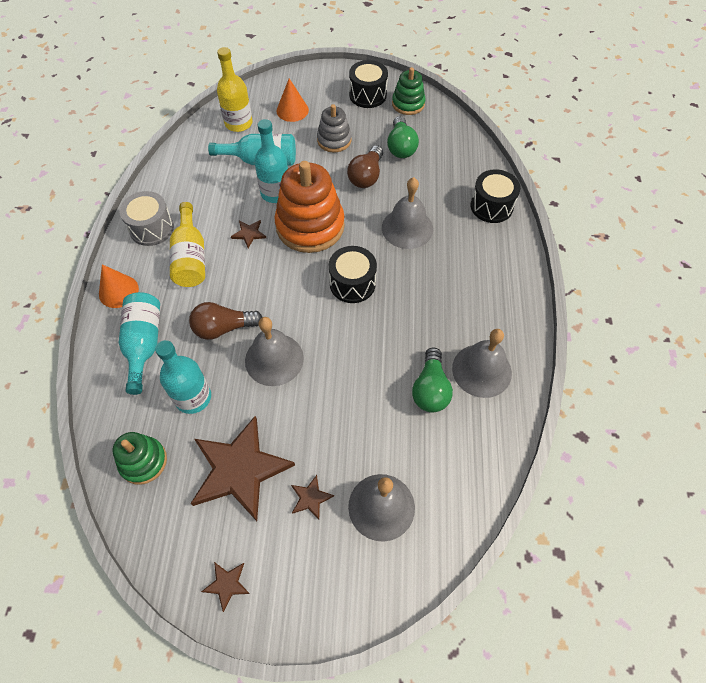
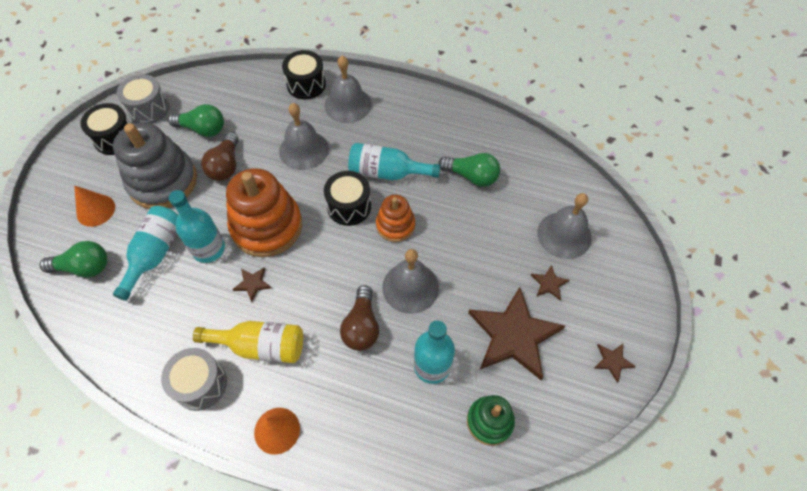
camera: 75 degrees left, 0 degrees up
(144, 344) = (356, 408): turquoise bottle -> turquoise bottle (387, 172)
(238, 123) = (84, 267): yellow bottle -> green light bulb
(334, 140) = (163, 181): grey stacking toy -> grey stacking toy, size x1.82
(342, 329) = (395, 225): none -> orange stacking toy
(366, 176) = (226, 165): brown light bulb -> brown light bulb turned 60 degrees clockwise
(408, 104) = (148, 109): green stacking toy -> grey drum
(481, 370) = (464, 138): grey bell -> grey bell (348, 105)

